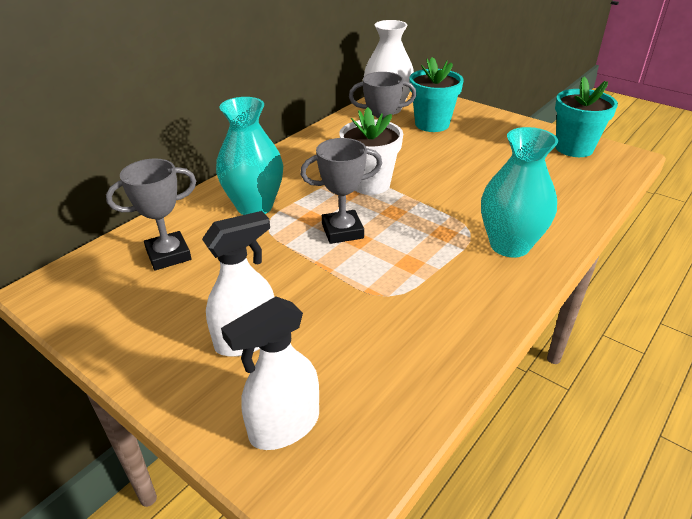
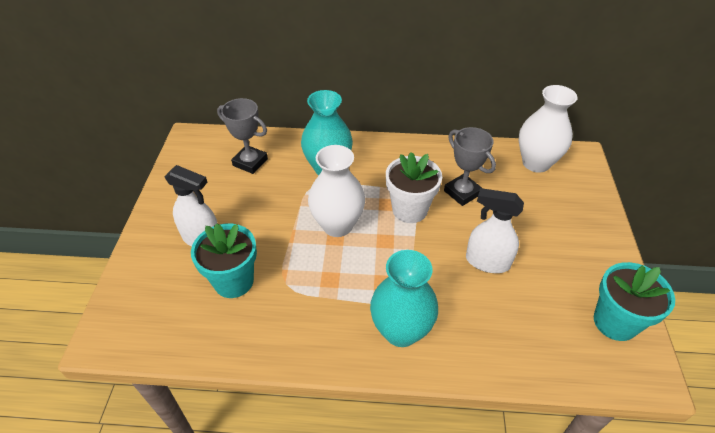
camera: 55 degrees right, 10 degrees up
(284, 426) = (146, 292): white spray bottle -> white spray bottle (487, 262)
(342, 231) = (337, 225): grey trophy -> white vase
(432, 124) = (542, 202): turquoise flower pot -> turquoise flower pot (233, 281)

